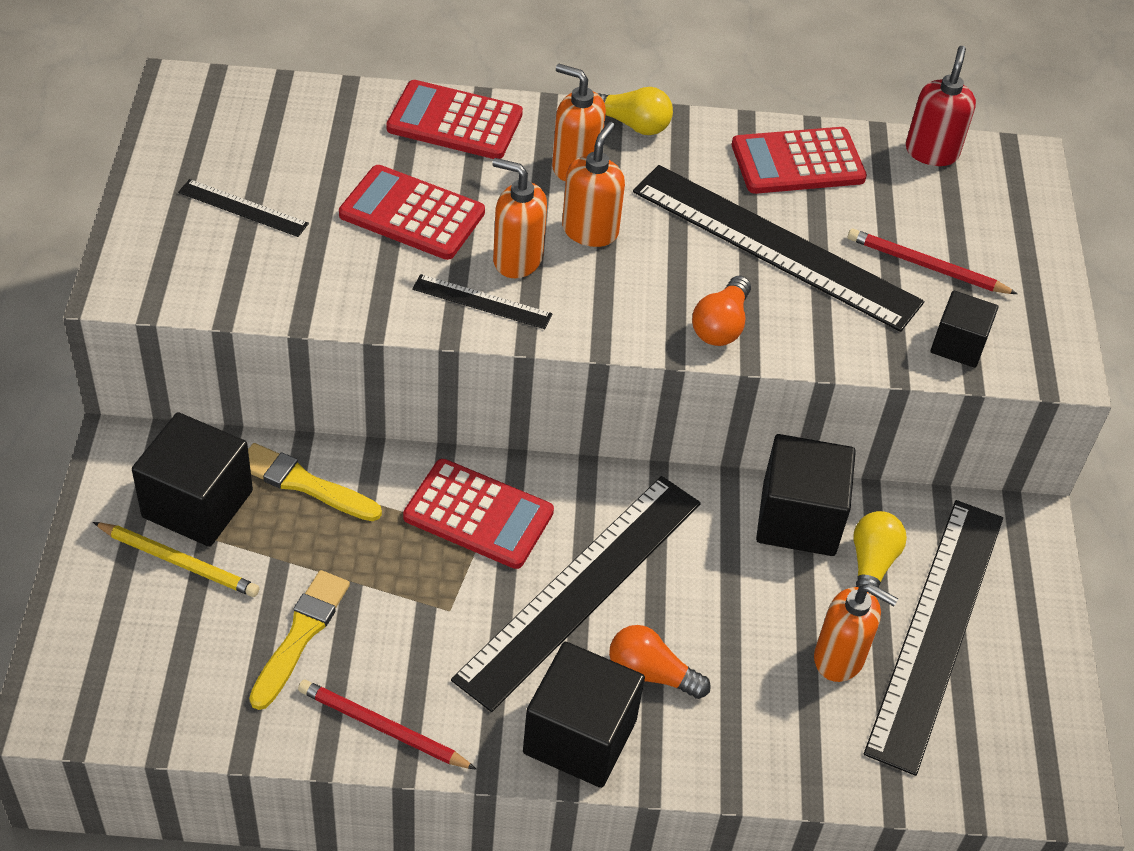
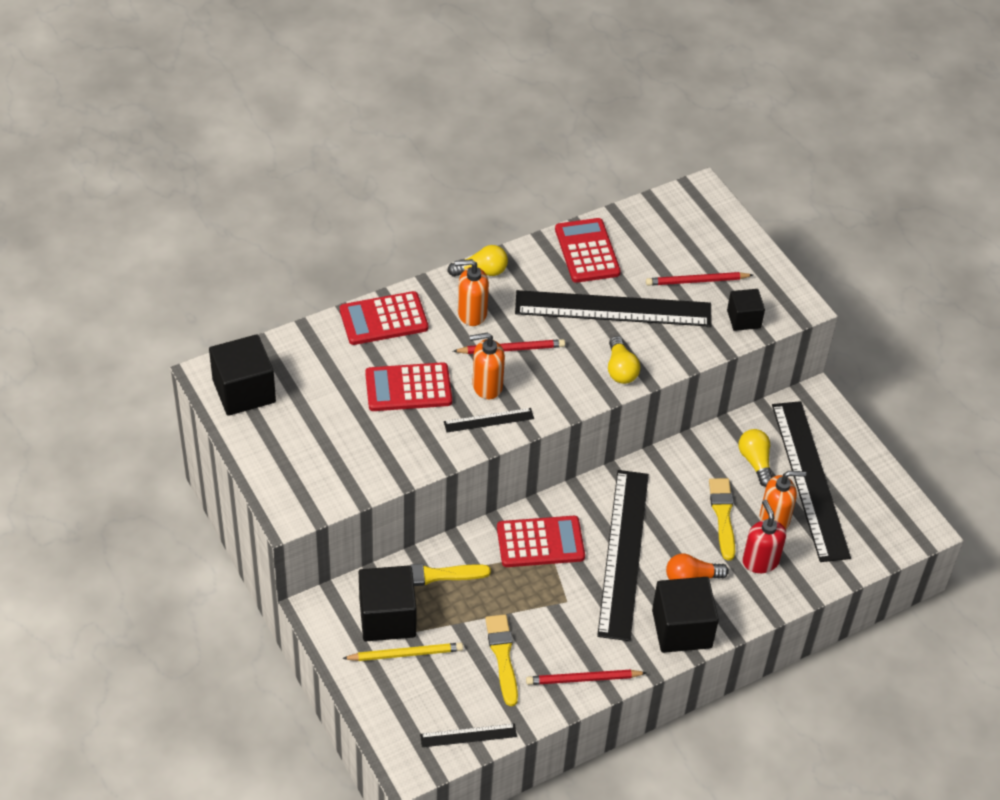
camera: 30 degrees left, 0 degrees up
(243, 208) = (313, 432): black ruler -> black ruler (468, 735)
(590, 231) = (511, 349): orange soap dispenser -> red pencil
(721, 325) = (620, 369): orange light bulb -> yellow light bulb
(766, 612) = (723, 515): none -> yellow brush
(798, 162) = (587, 251): red calculator -> red calculator turned 120 degrees clockwise
(798, 519) = (702, 456): black cube -> black cube (244, 391)
(931, 152) = (651, 209): red soap dispenser -> red soap dispenser (760, 561)

